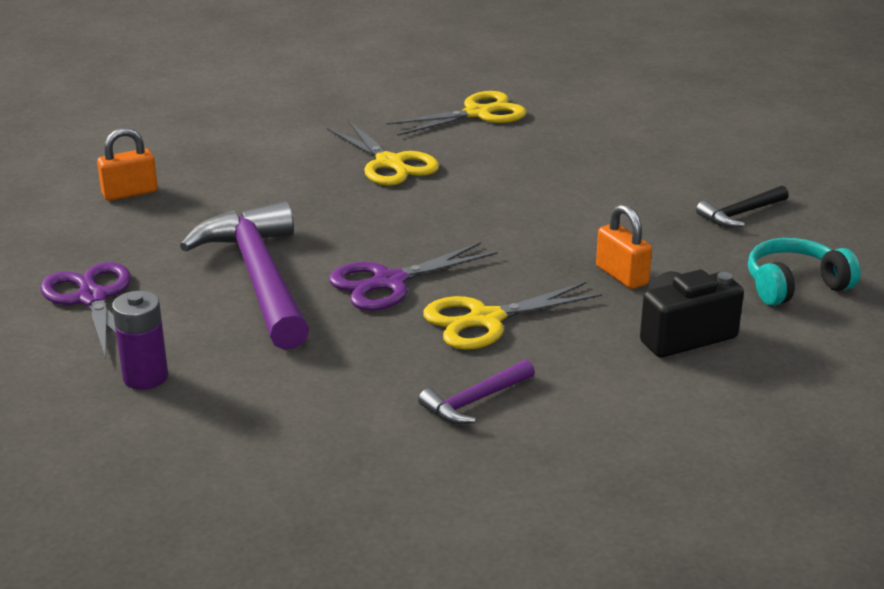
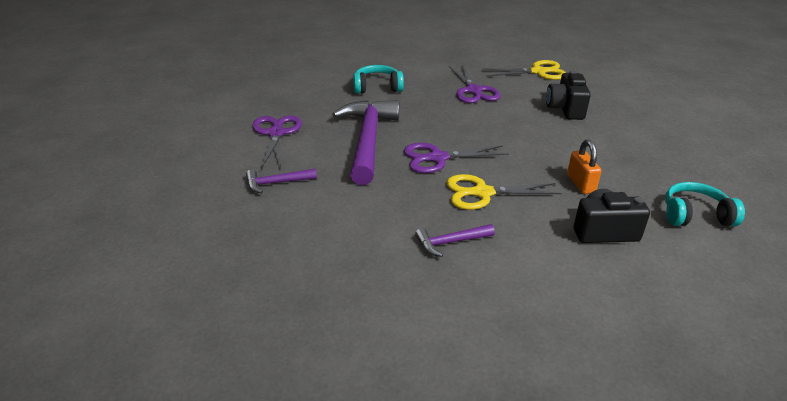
camera: 20 degrees right, 5 degrees up
(130, 193) = (328, 81): orange padlock -> none
(145, 377) = (276, 183): purple battery -> purple hammer
(224, 187) = (377, 87): none -> turquoise headphones
(389, 163) = (473, 91): yellow scissors -> purple scissors
(548, 166) = (565, 109): none -> black camera
(740, 214) = (676, 161): black hammer -> none

